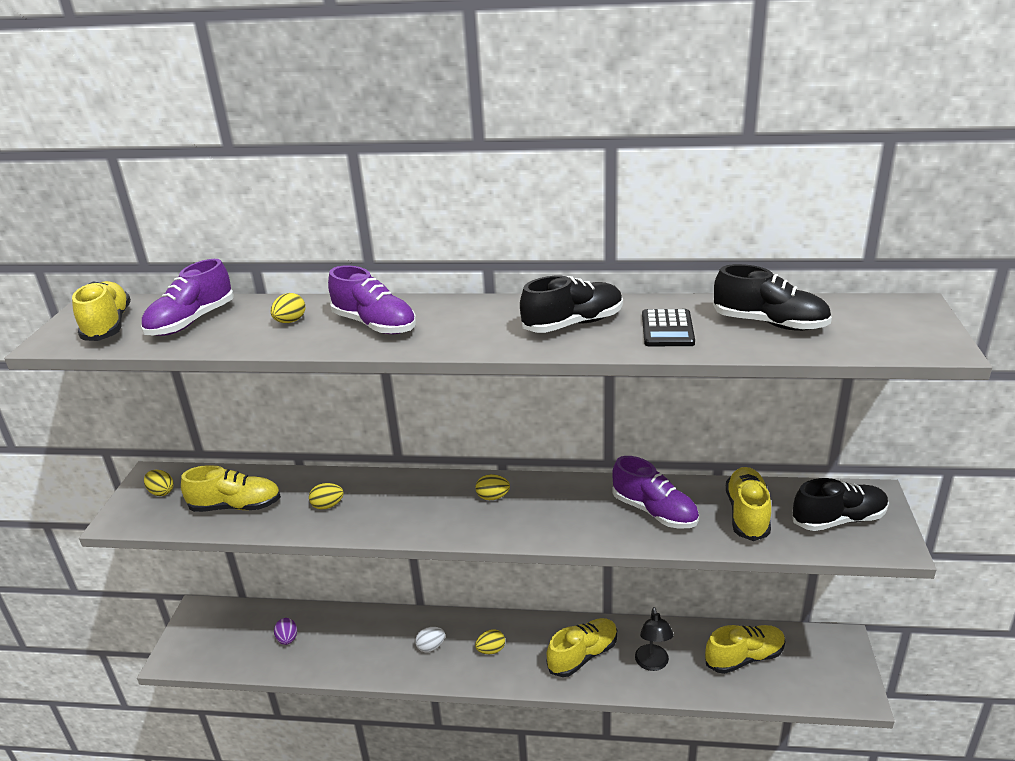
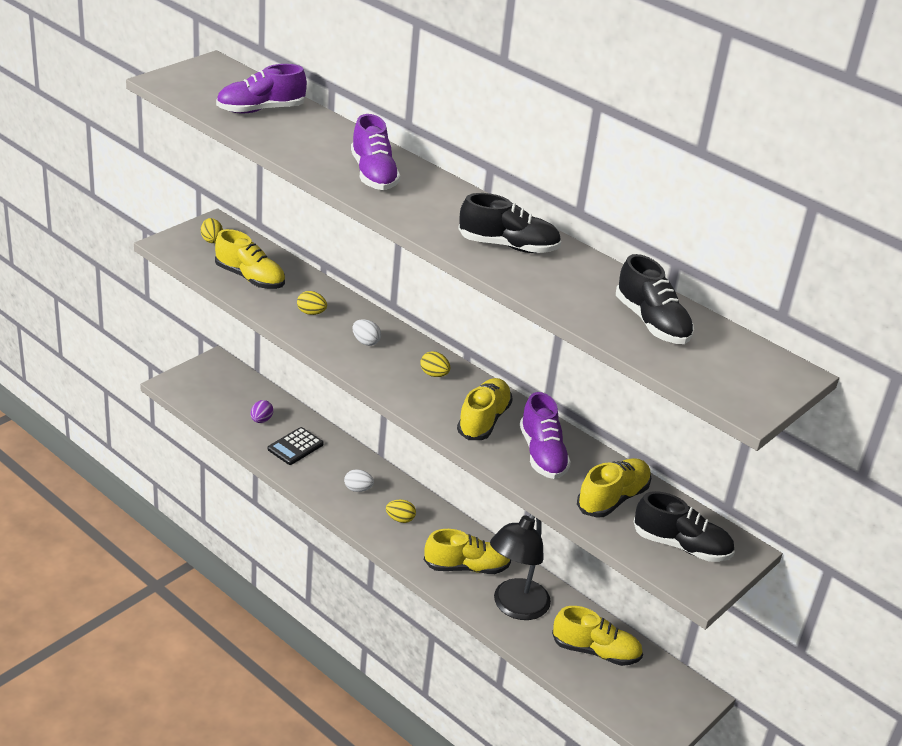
camera: 30 degrees right, 5 degrees up
(108, 326) = (207, 86): yellow shoe -> yellow shoe (483, 420)
(290, 321) = (322, 142): yellow egg -> none
(404, 503) = (365, 342): none -> white egg
(653, 664) = (515, 607): black lamp -> black lamp, size x1.68
(667, 329) = (569, 285): black calculator -> black calculator (295, 447)

